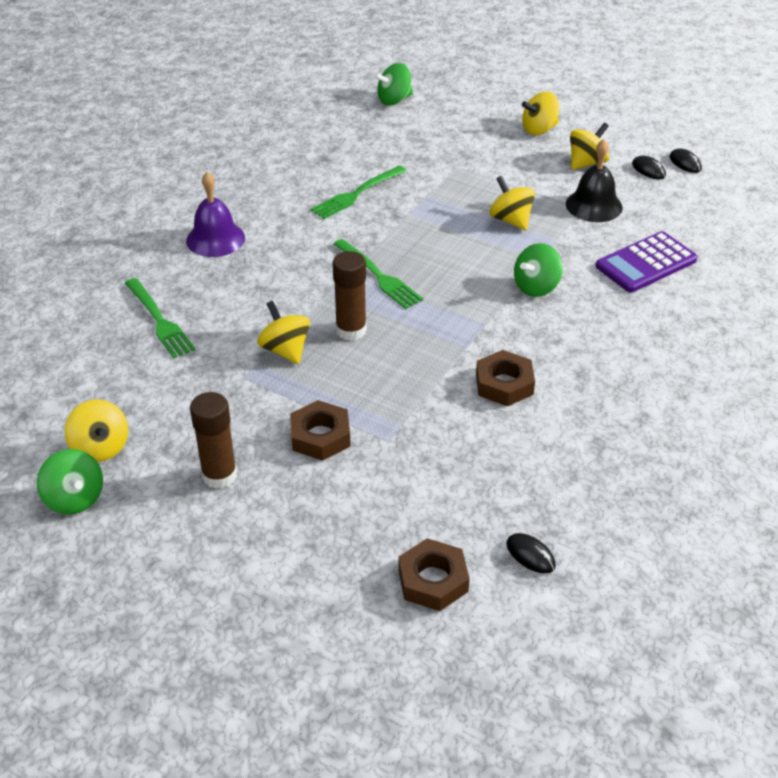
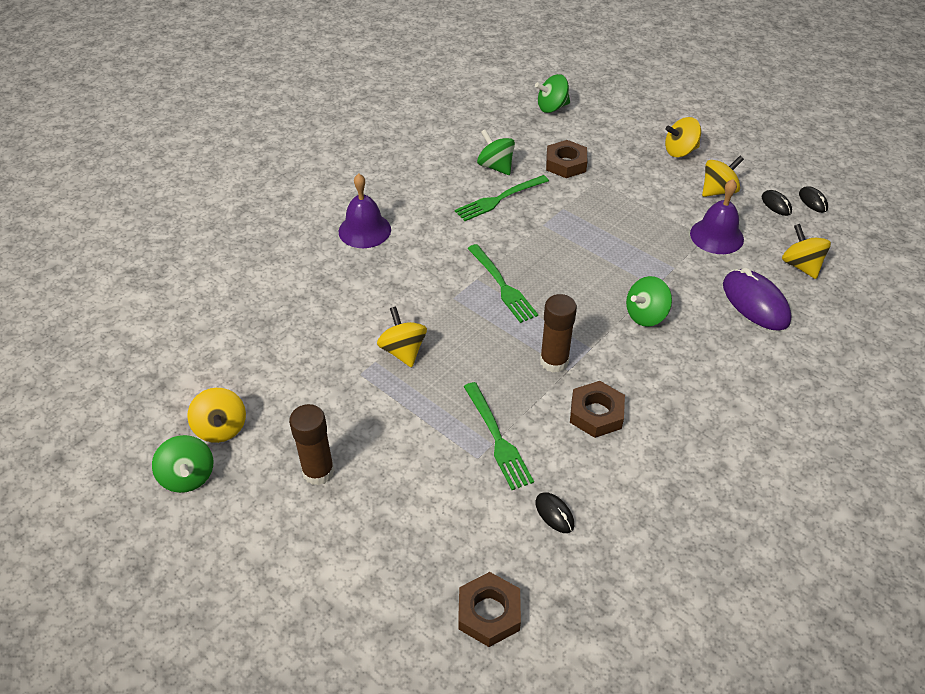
camera: 10 degrees right, 5 degrees up
(160, 321) = (299, 306): green fork -> green fork (498, 439)
(320, 436) = (416, 444): brown nut -> brown nut (566, 164)
(346, 163) = (495, 166): none -> green spinning top
(351, 330) = (466, 338): brown glue stick -> brown glue stick (554, 361)
(511, 220) = (635, 242): yellow spinning top -> yellow spinning top (801, 265)
(530, 555) = (585, 601): black mouse -> black mouse (554, 514)
(594, 205) = (716, 236): black bell -> purple bell
(646, 263) = (755, 303): purple calculator -> purple mouse

